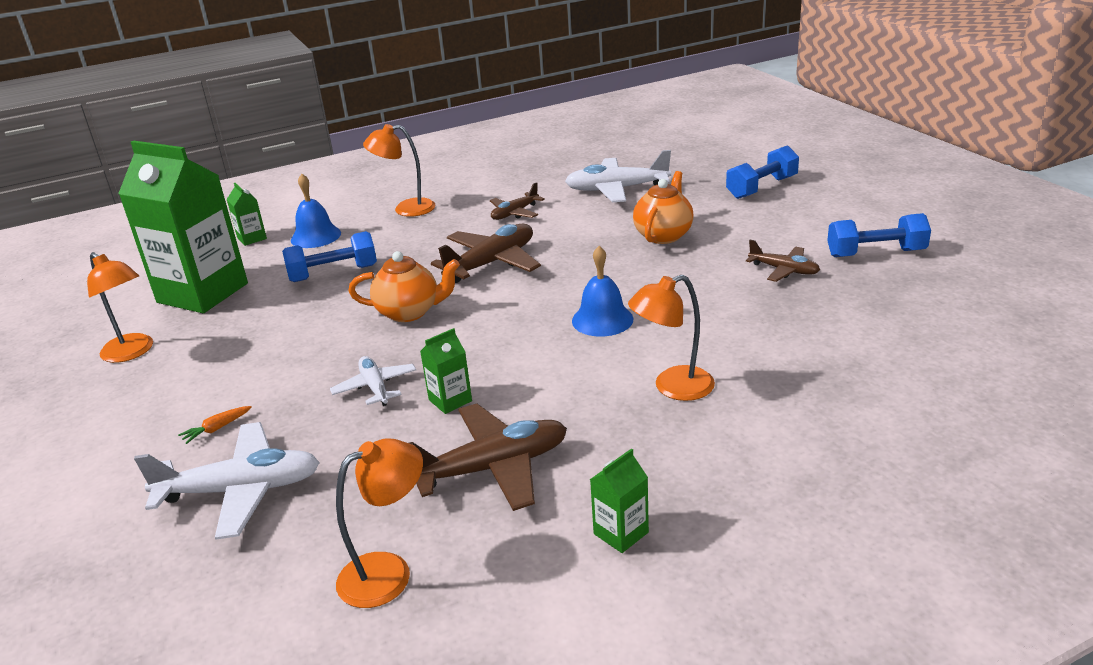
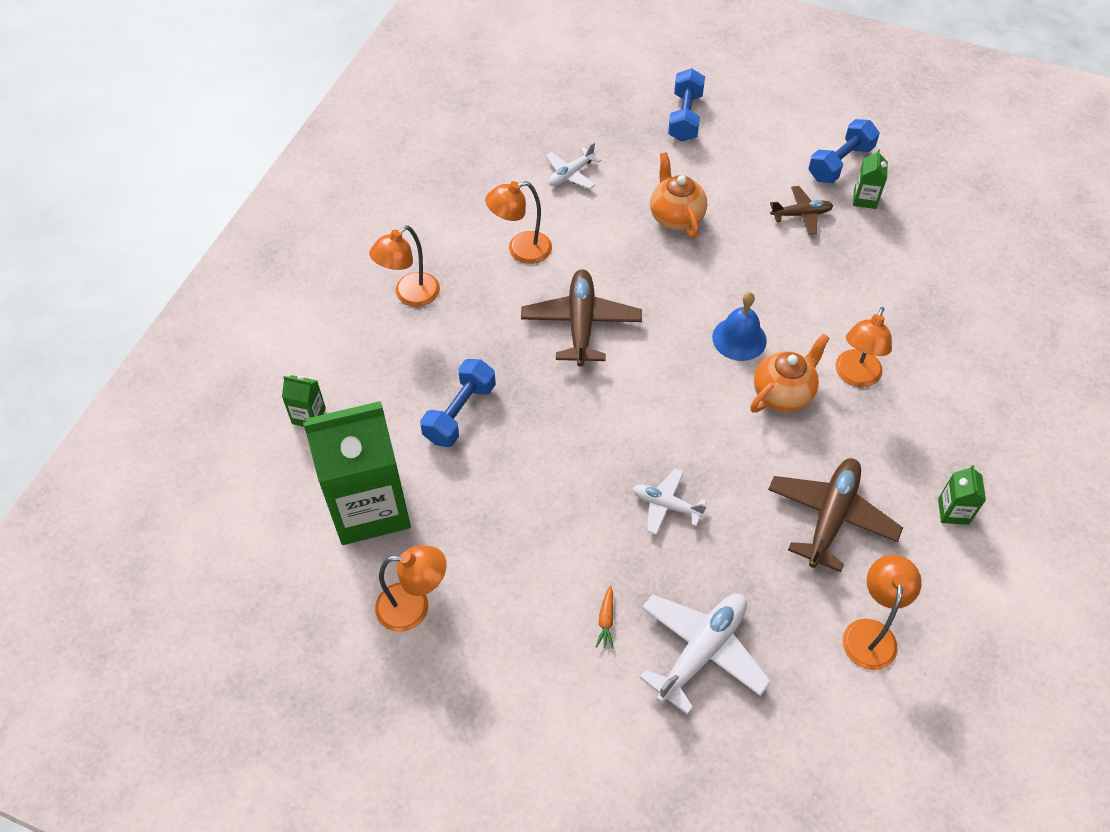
camera: 45 degrees left, 25 degrees up
(316, 236) = (372, 378): blue bell -> none
(409, 312) = (588, 417): orange teapot -> orange teapot (783, 393)
(450, 400) = (733, 481): green carton -> green carton (865, 199)
(515, 213) = (521, 250): brown plane -> orange lamp
(617, 189) = (571, 174): white plane -> white plane, size x0.58

